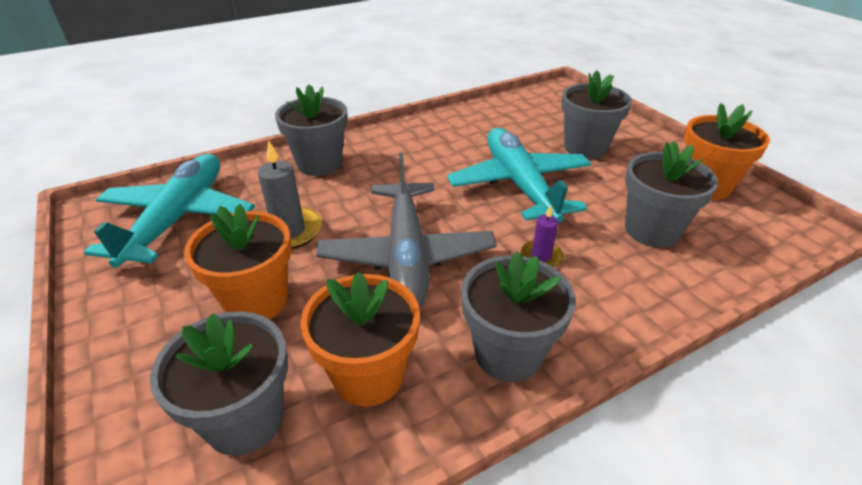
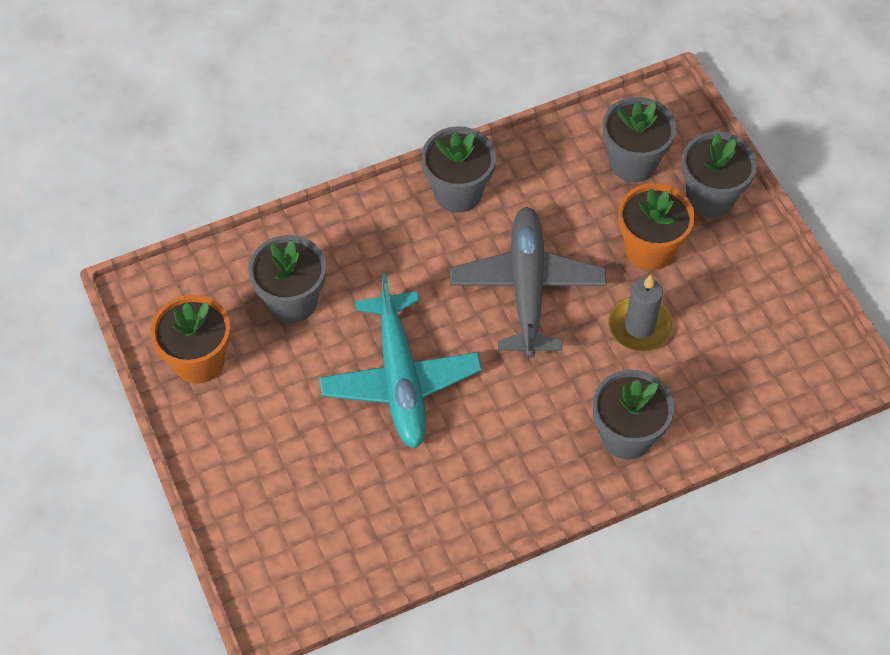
camera: 175 degrees left, 20 degrees up
(178, 219) = (754, 352): turquoise plane -> none
(368, 375) = (557, 184): orange flower pot -> none
(541, 256) = (407, 278): purple candle -> none
(585, 148) = (299, 445): grey flower pot -> grey flower pot (710, 197)

